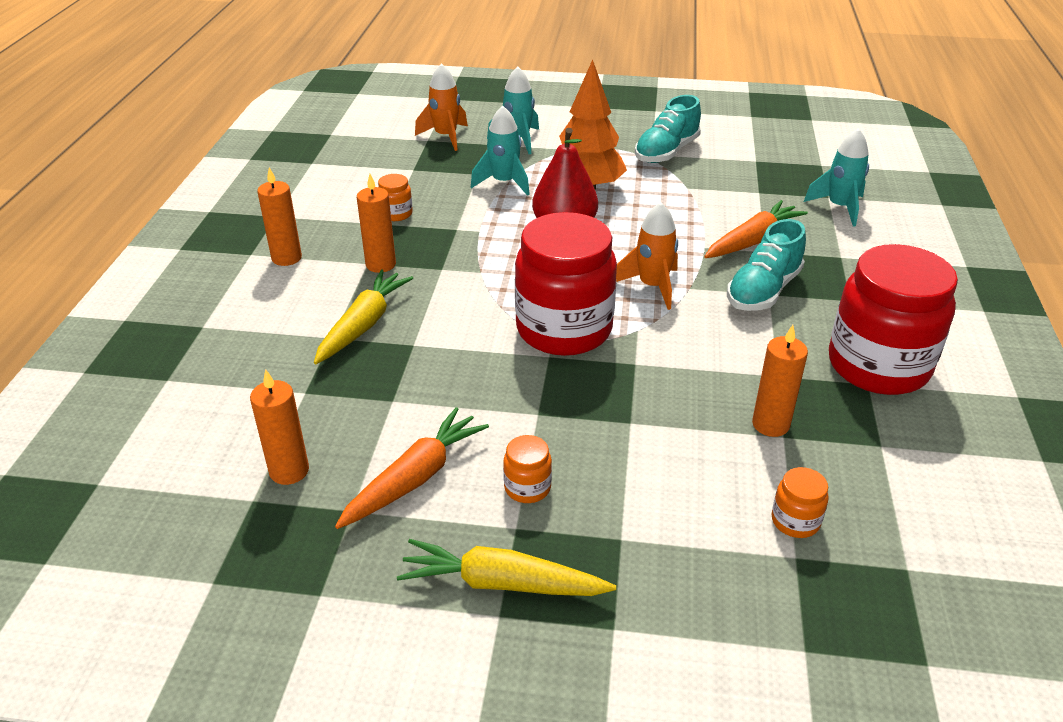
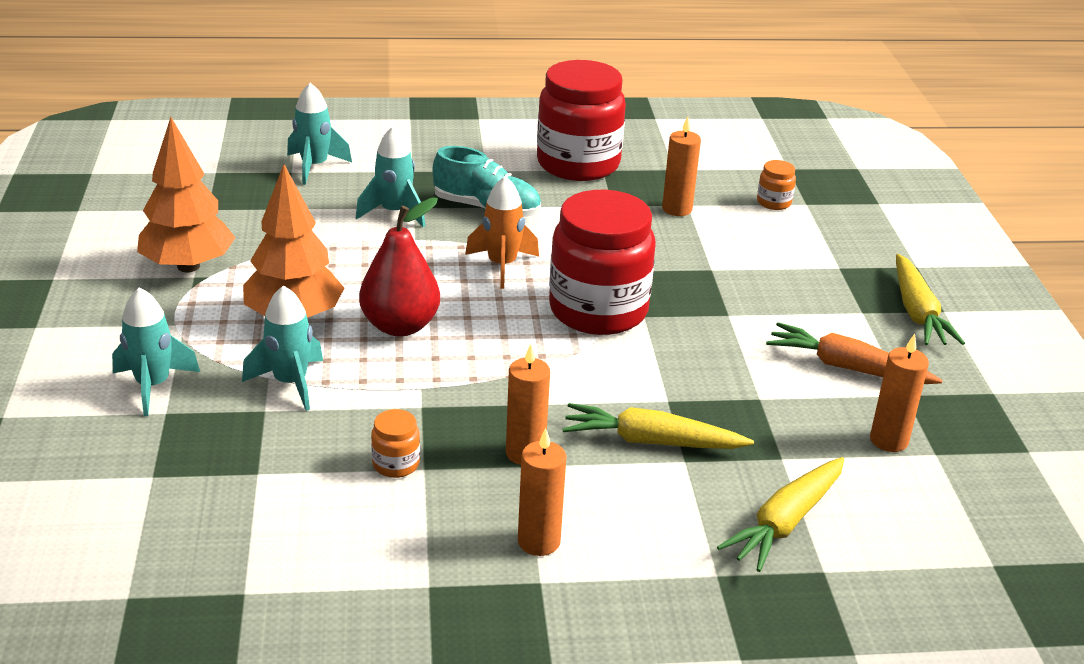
camera: 105 degrees left, 5 degrees down
(229, 373) = (785, 523): none -> yellow carrot
(446, 137) = (141, 458): orange rocket -> none
(527, 488) = (818, 311): orange jar -> none
(666, 152) = (188, 266): turquoise shoe -> orange tree
(753, 240) = (394, 213): orange carrot -> turquoise rocket

